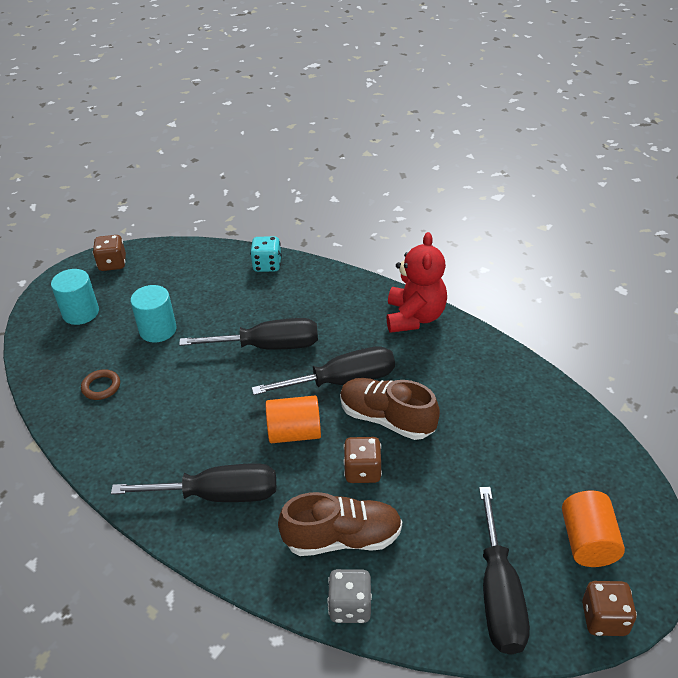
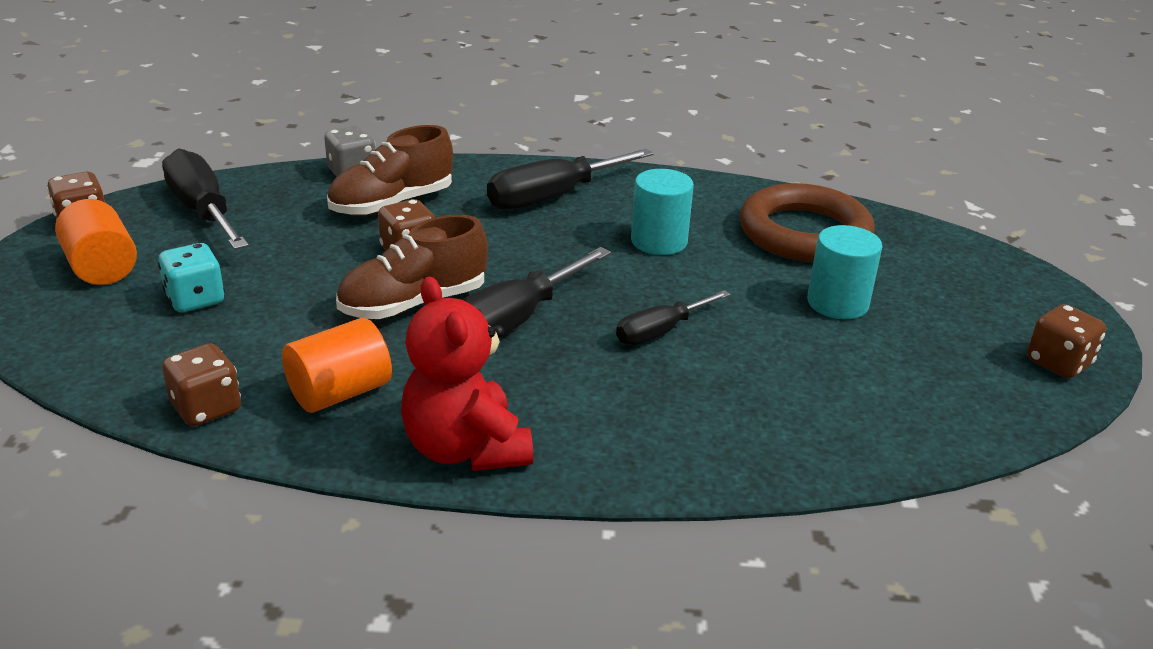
camera: 145 degrees right, 10 degrees down
(81, 313) = (969, 289): turquoise cylinder -> turquoise cylinder (659, 241)
(101, 387) = (804, 233): brown ring -> brown ring, size x2.46
(267, 265) = (821, 451): turquoise dice -> turquoise dice (195, 299)
(268, 346) = (660, 332): black screwdriver -> black screwdriver, size x0.61
(294, 433) = (522, 259): orange cylinder -> orange cylinder (340, 393)
(387, 419) = (413, 303): brown shoe -> brown shoe turned 150 degrees clockwise
(531, 383) = (206, 408): none -> brown dice

